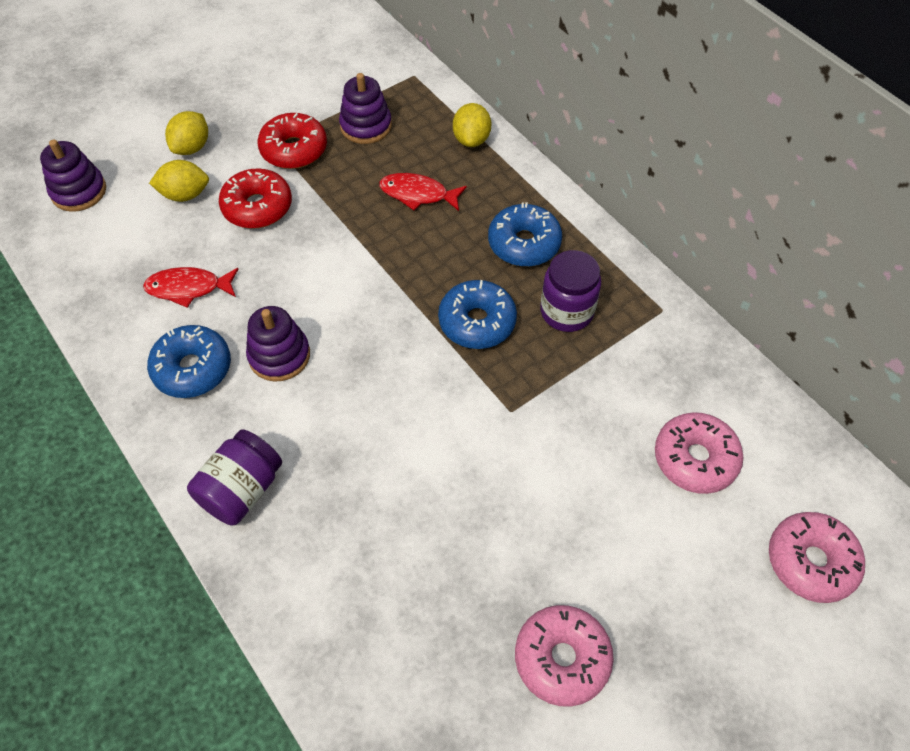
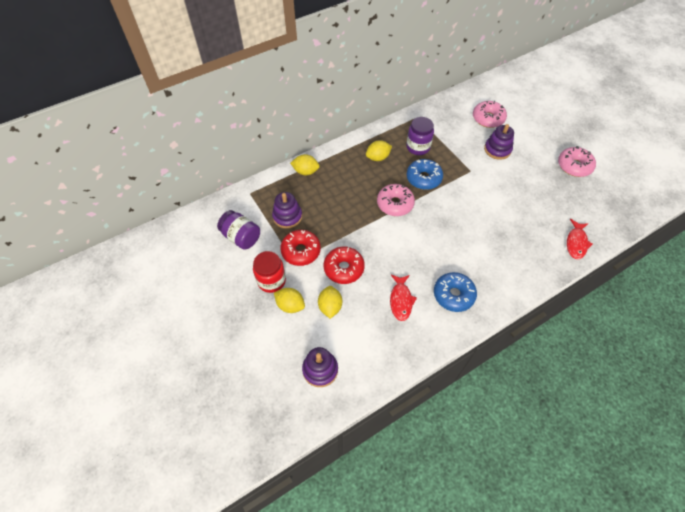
camera: 85 degrees left, 0 degrees up
(238, 121) = (271, 280): none -> red jar
(242, 490) = (519, 270): purple jar -> purple jar (241, 237)
(279, 355) = (444, 256): purple stacking toy -> purple stacking toy (497, 149)
(418, 194) = (342, 196): red fish -> red fish (576, 243)
(524, 243) = (378, 157): blue donut -> yellow lemon
(810, 561) = (525, 96): pink donut -> pink donut (395, 204)

